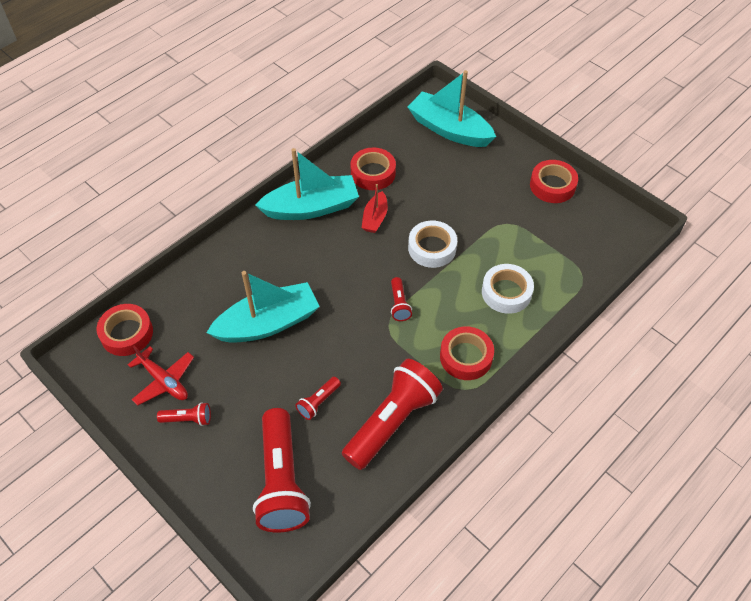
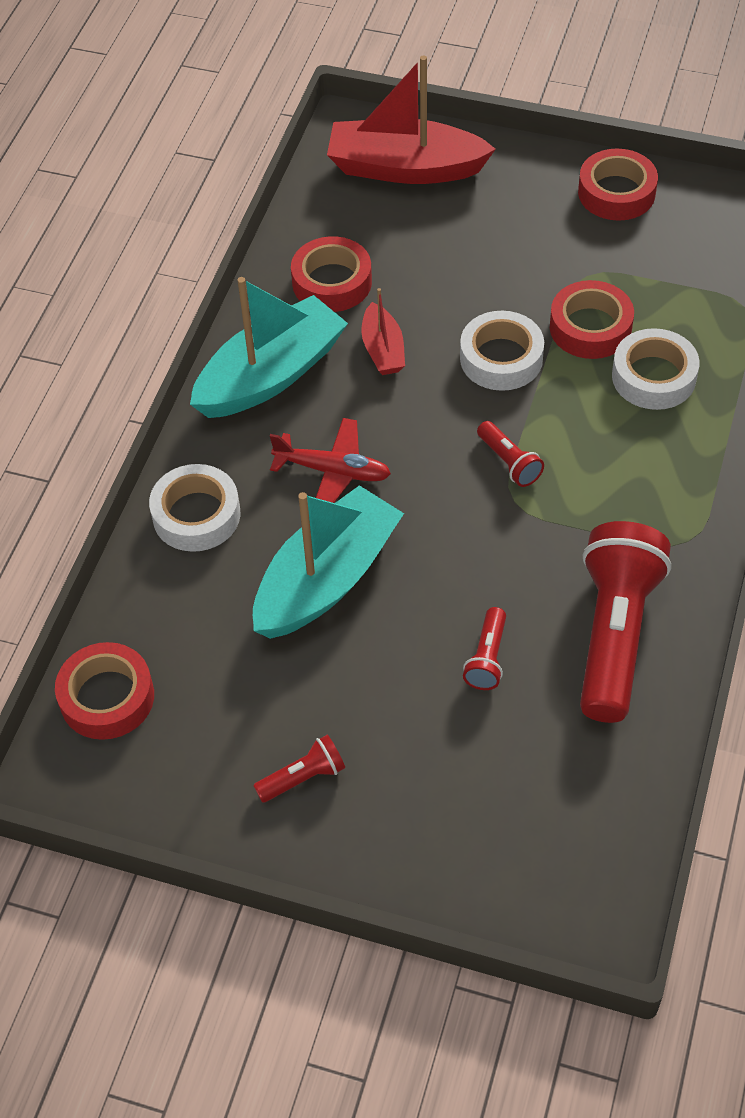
camera: 25 degrees left, 0 degrees up
(164, 381) = (222, 740): red plane -> red plane (333, 471)
(228, 262) = (196, 515): none -> white tape
(281, 480) = (511, 795): red flashlight -> none
(449, 129) = (405, 168): turquoise boat -> red boat
(466, 357) = (657, 494): red tape -> red tape (590, 327)

